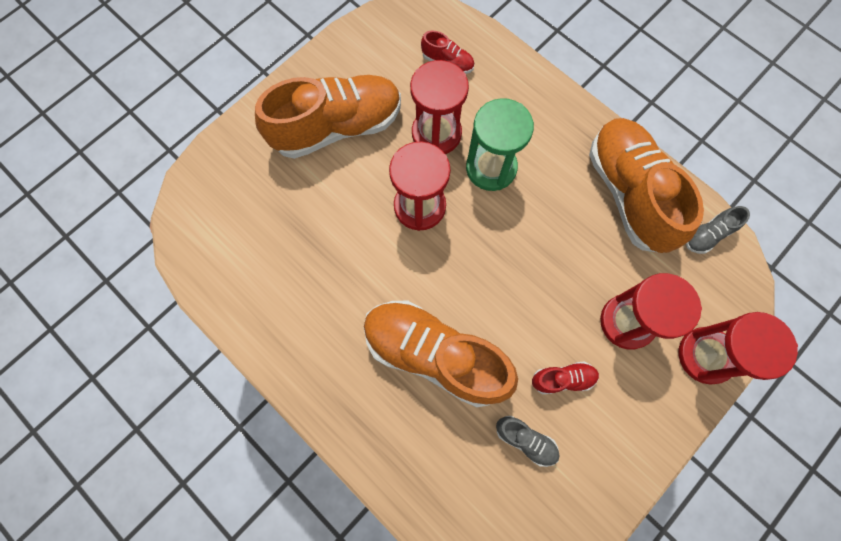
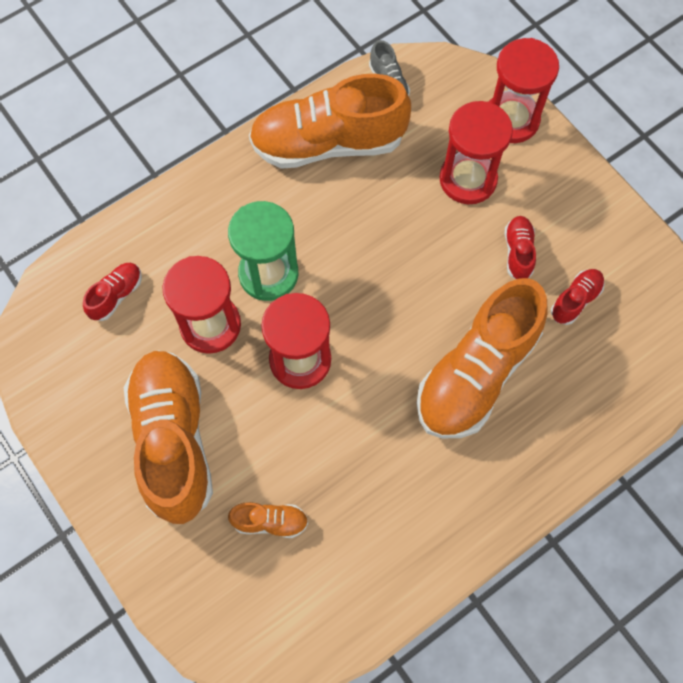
camera: 80 degrees left, 5 degrees down
(283, 208) = (270, 522): none -> orange shoe
(525, 440) = (575, 300): grey shoe -> red shoe

